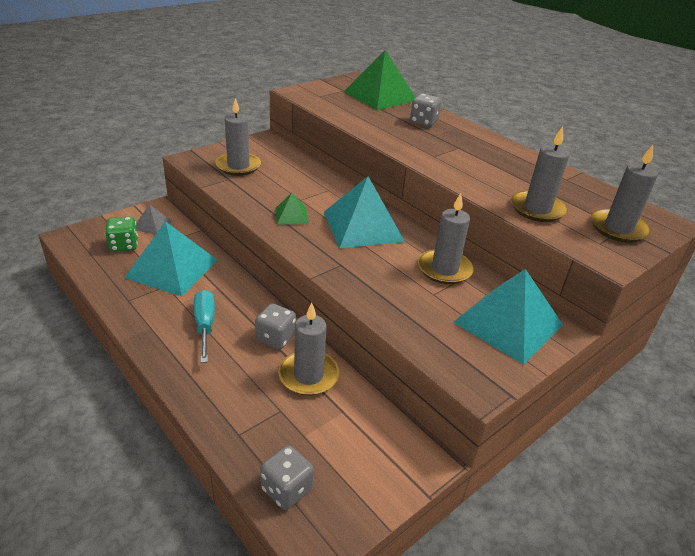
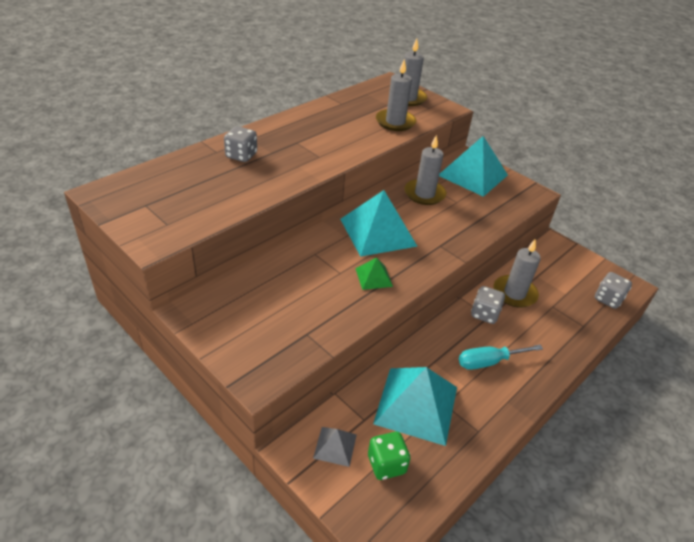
camera: 95 degrees left, 5 degrees up
(238, 166) = (273, 328): grey candle -> none
(380, 96) = (166, 178): green pyramid -> none

